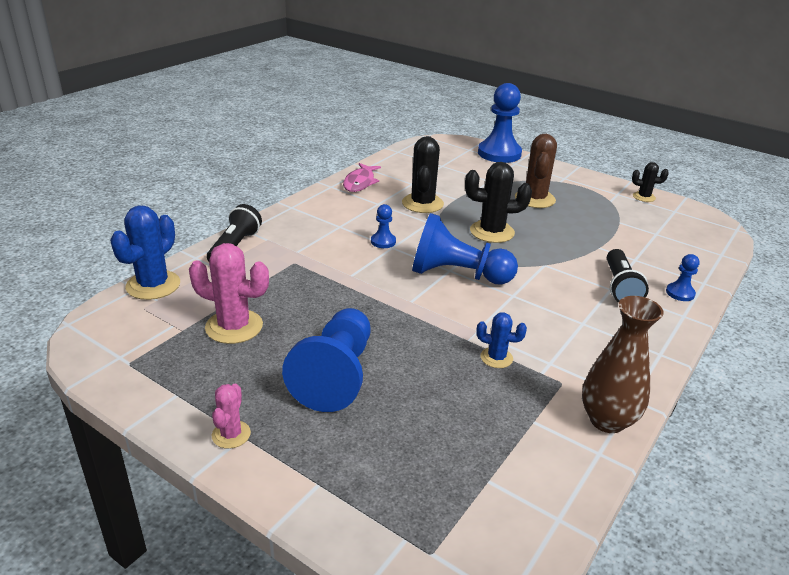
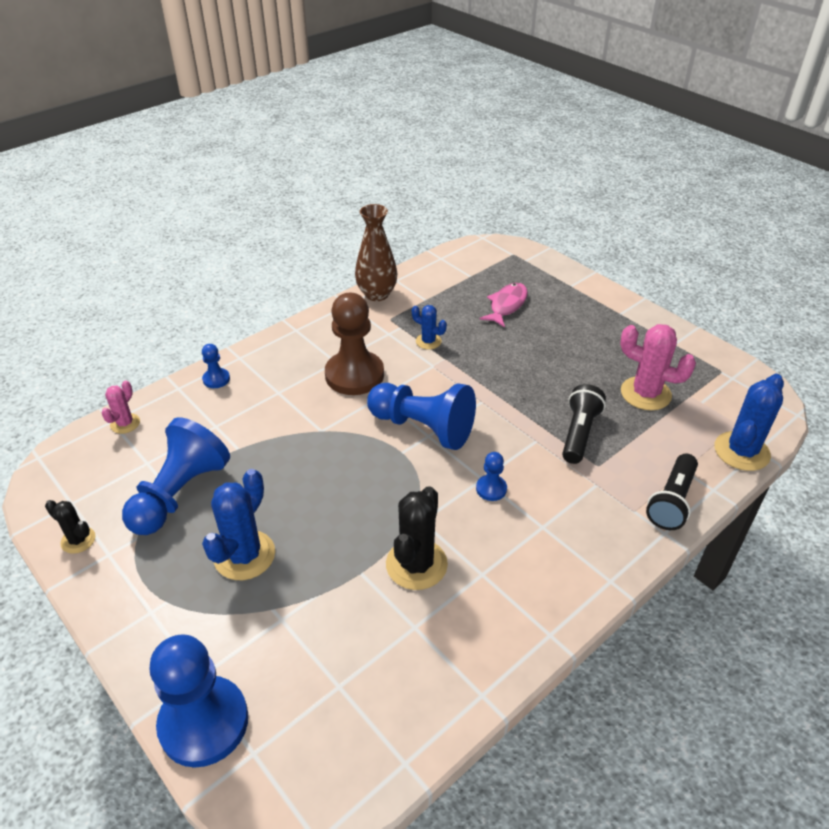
camera: 165 degrees left, 10 degrees up
(231, 434) = (627, 315): pink cactus -> pink cactus (125, 423)
(336, 375) = (557, 343): blue pawn -> blue pawn (180, 493)
(360, 182) = (500, 640): pink fish -> pink fish (506, 305)
(492, 232) = (349, 490): black cactus -> none
(535, 199) = (244, 555): brown cactus -> blue cactus
(552, 311) = (354, 375): none -> brown pawn
(620, 287) = (267, 392): black flashlight -> black flashlight (579, 433)

